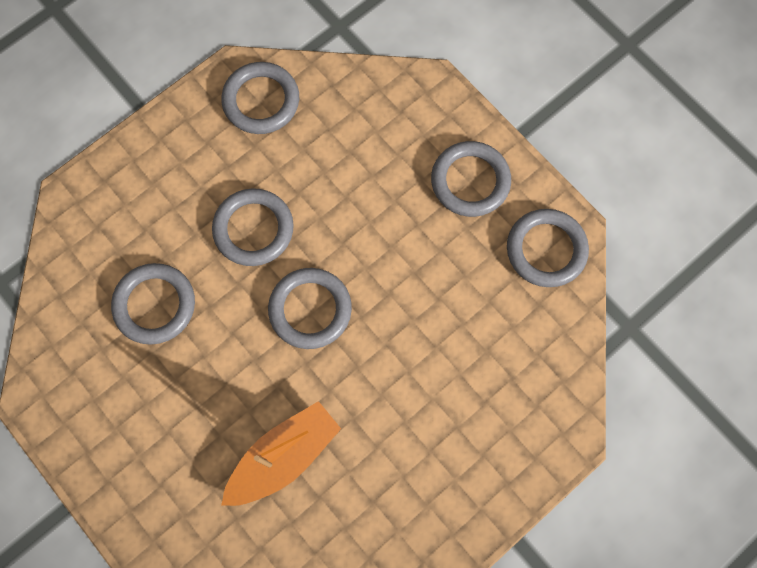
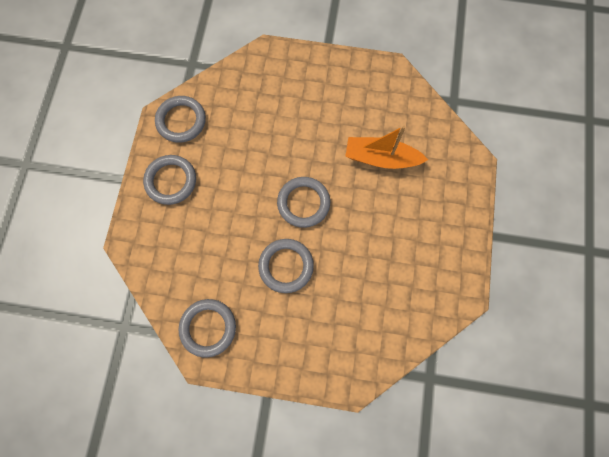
camera: 130 degrees left, 0 degrees up
(155, 305) = (368, 280): grey ring -> none

